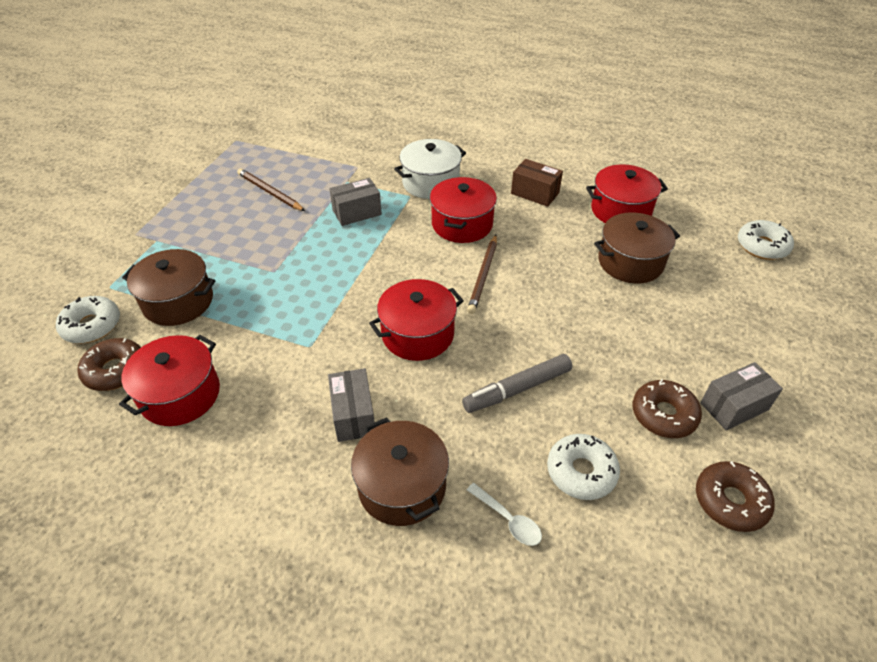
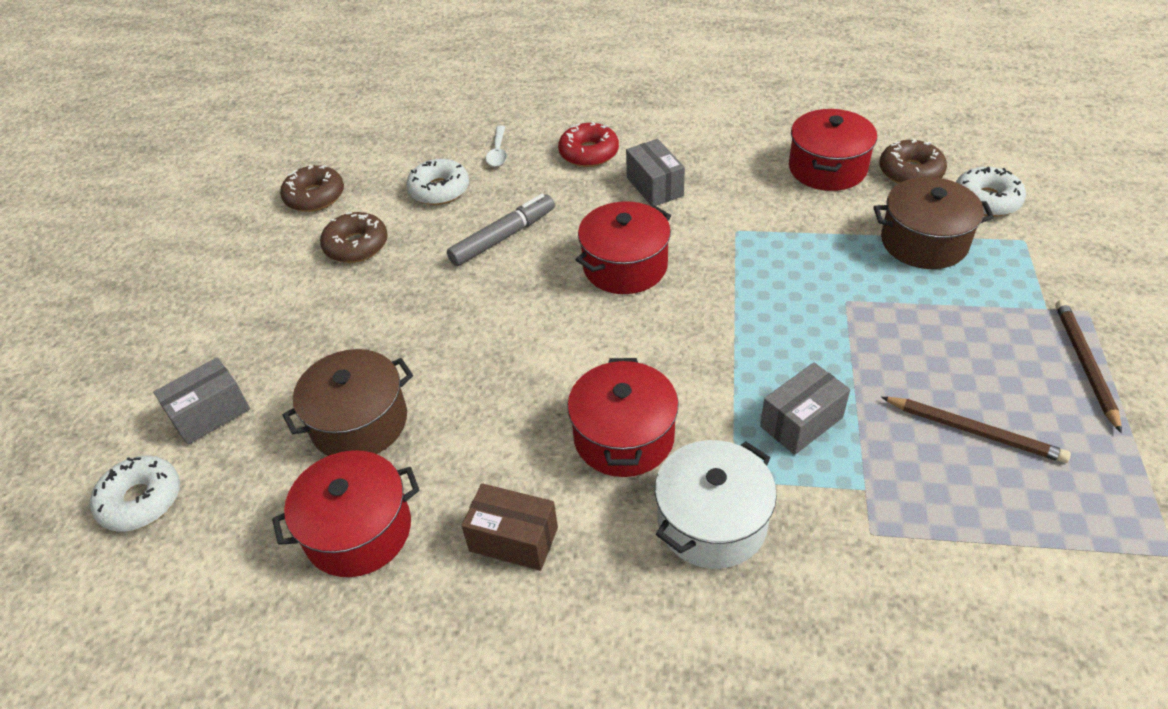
camera: 170 degrees right, 0 degrees up
(402, 486) = (589, 153): brown pot -> red donut
(483, 275) = (567, 355): brown pencil -> brown pencil (1084, 364)
(508, 519) = (498, 152): white spoon -> white spoon turned 120 degrees counterclockwise
(734, 406) = (282, 267): grey box -> grey box (210, 414)

